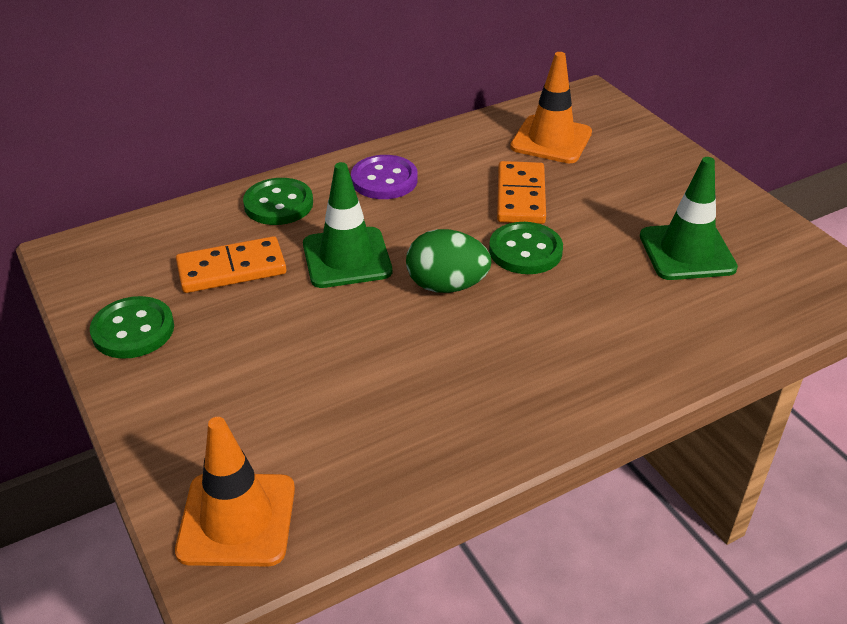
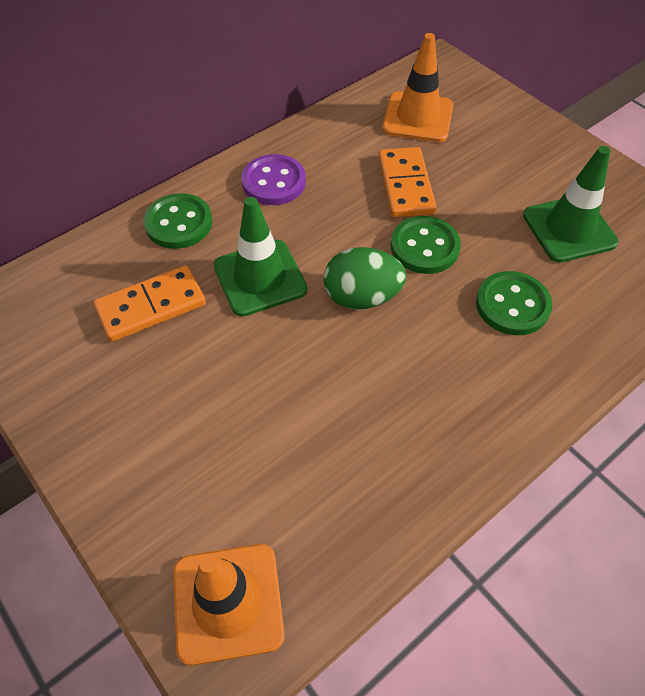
camera: 10 degrees left, 15 degrees up
(133, 330) = (70, 393): green button -> green button (512, 305)

